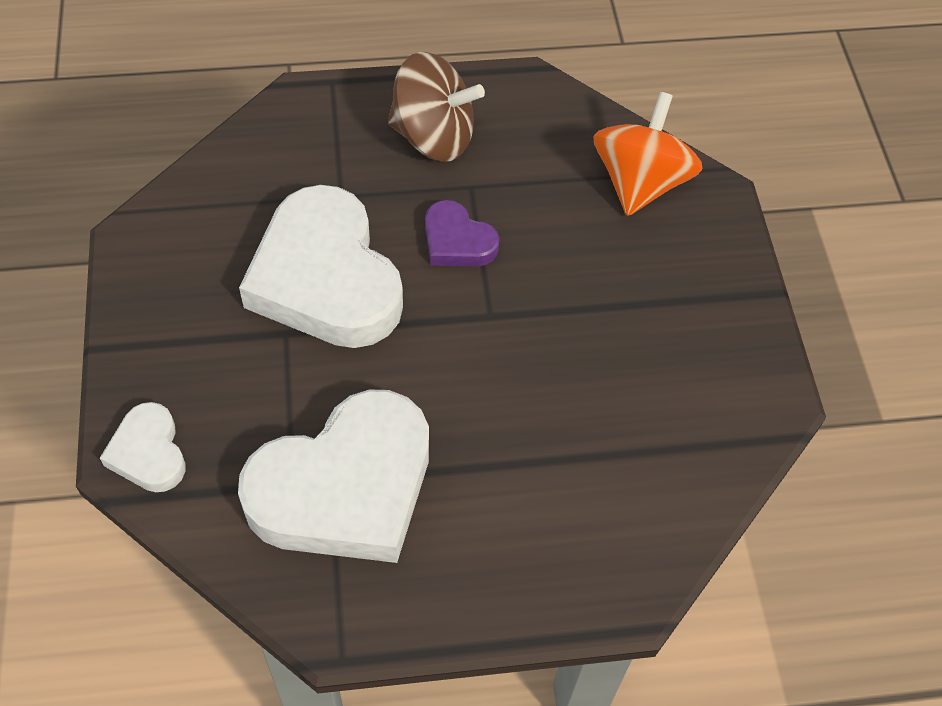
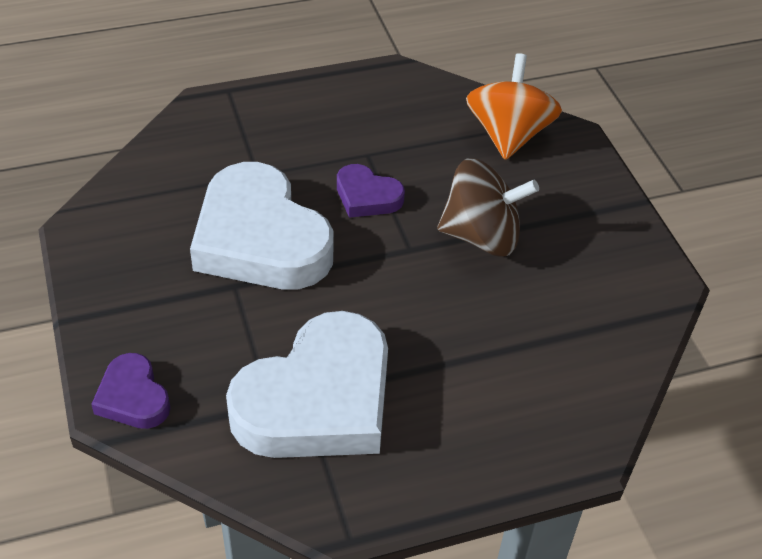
camera: 10 degrees left, 10 degrees down
(148, 452) = (133, 397): white heart -> purple heart
(433, 137) = (326, 121): brown spinning top -> brown spinning top (481, 236)

